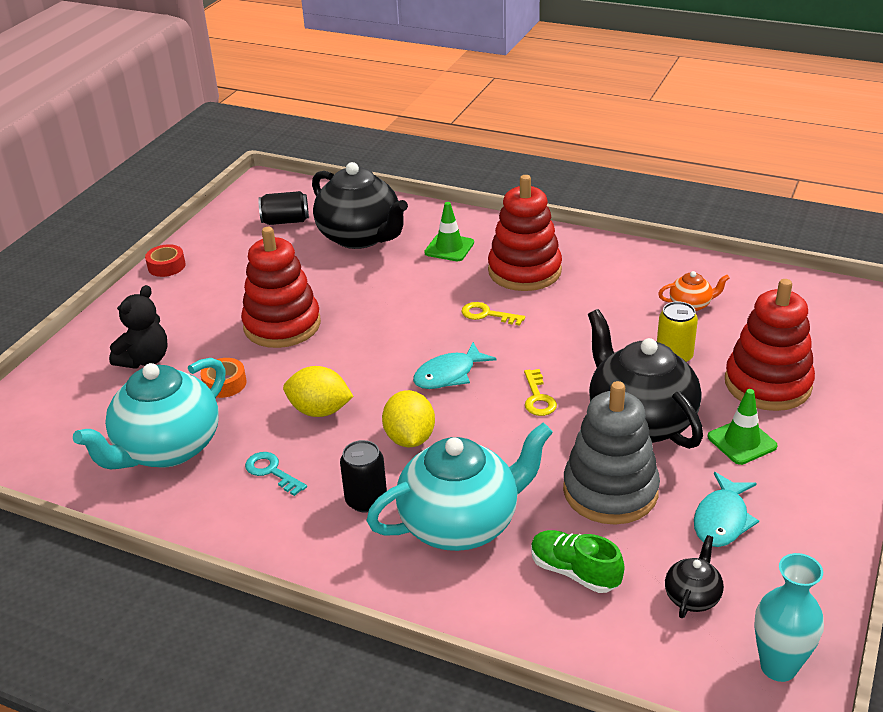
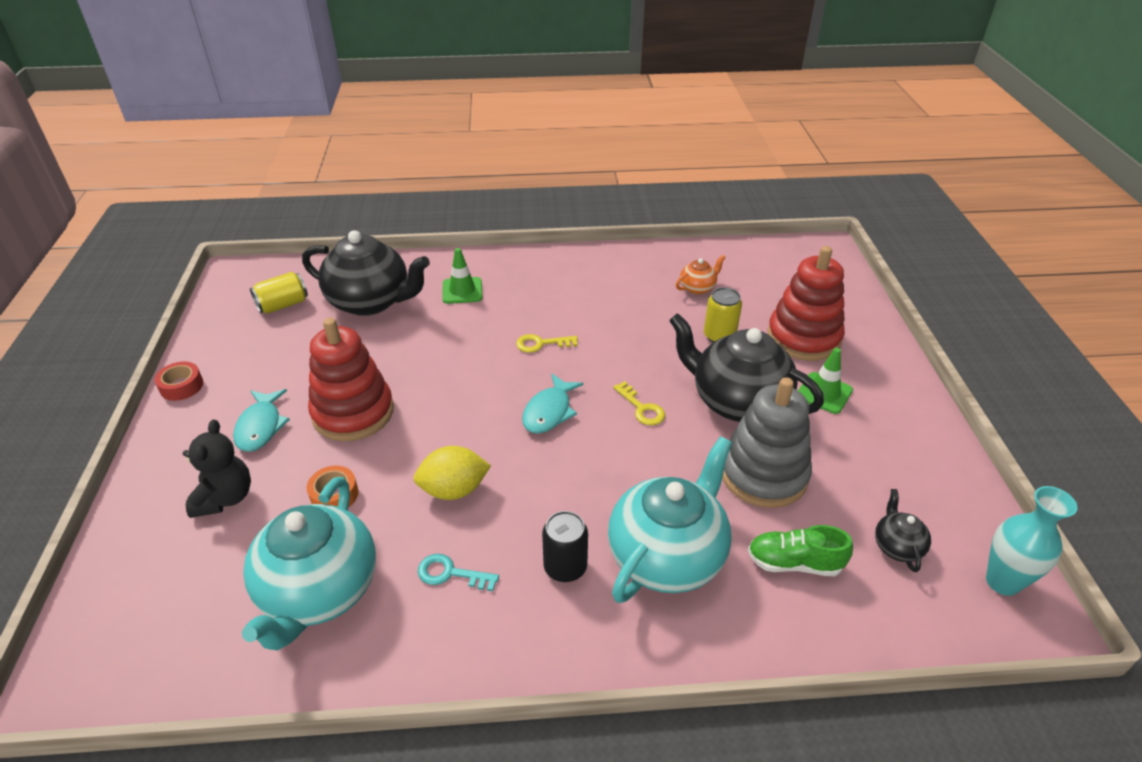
camera: 30 degrees left, 5 degrees up
(285, 221) = (283, 305): black can -> yellow can
(410, 438) = (560, 487): yellow lemon -> none
(524, 271) = (544, 294): red stacking toy -> none
(722, 519) = (863, 467): turquoise fish -> turquoise fish (260, 427)

